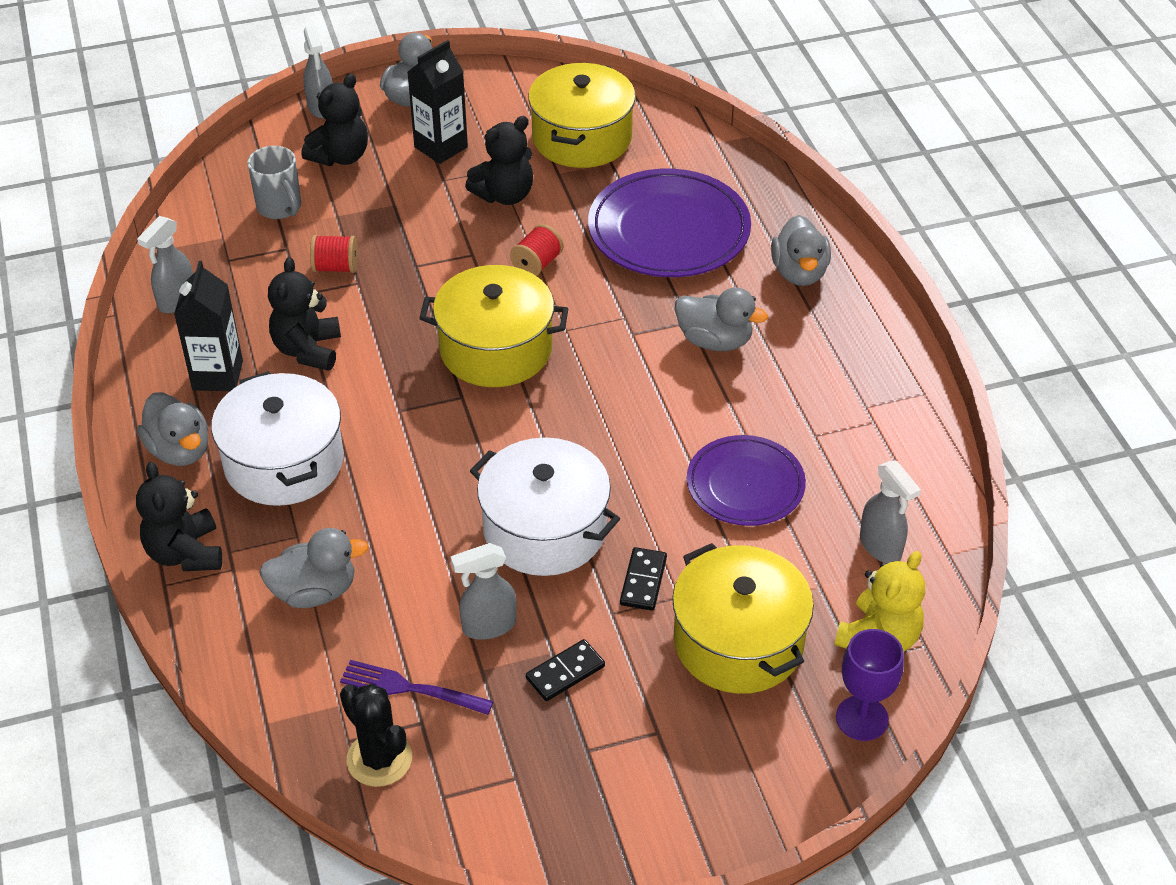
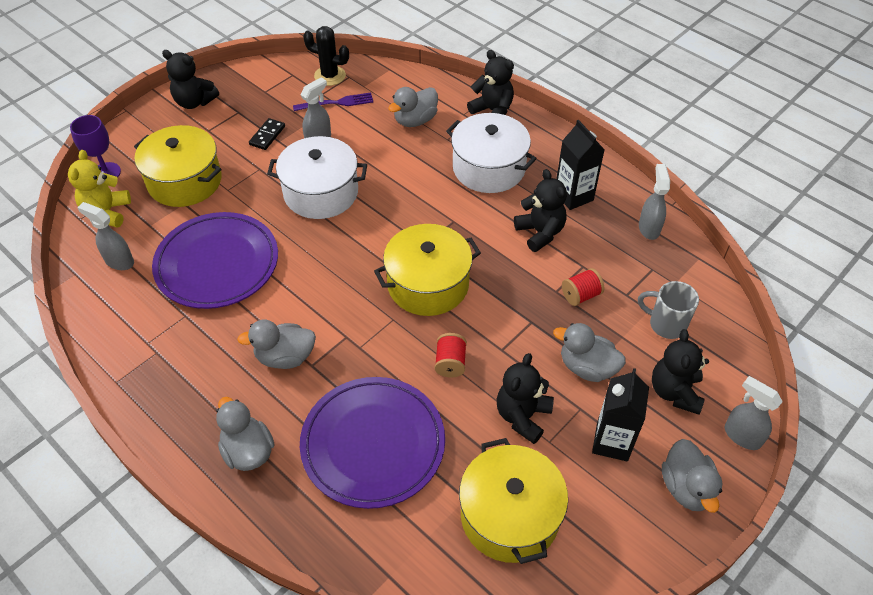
camera: 150 degrees right, 5 degrees up
(180, 450) = (548, 151): grey duck -> grey duck (587, 367)
(643, 581) = (251, 189): black domino -> none
(654, 813) = (194, 102): none -> black teddy bear
(745, 485) = (217, 264): purple plate -> purple plate, size x1.57

